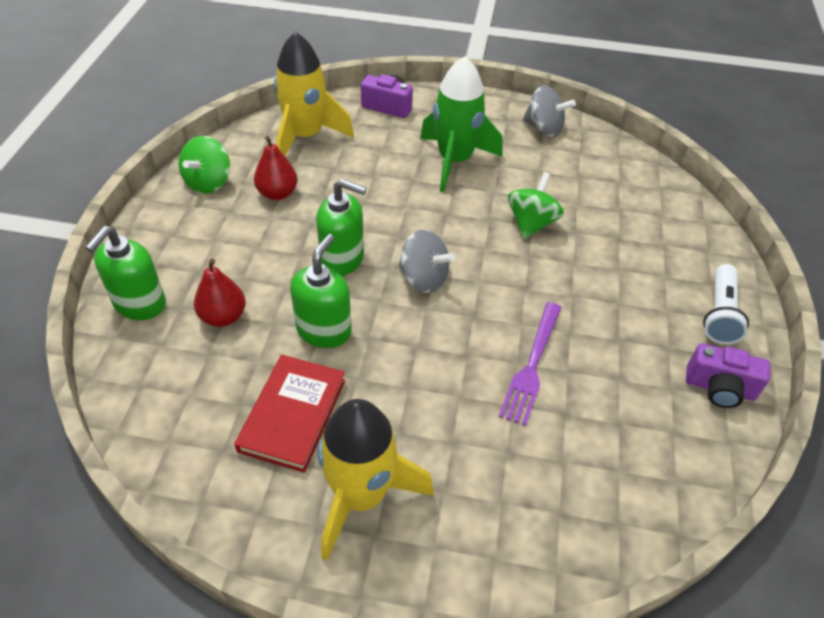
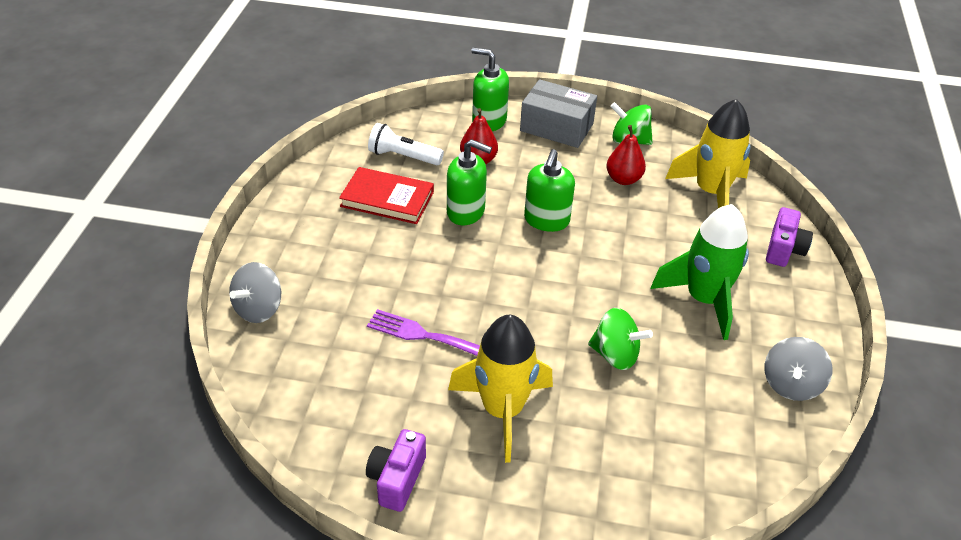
camera: 90 degrees right, 5 degrees down
(170, 240) = (556, 127): none -> grey box
(361, 495) = (318, 234): yellow rocket -> yellow rocket (502, 410)
(424, 278) = (528, 271): grey spinning top -> grey spinning top (259, 309)
(719, 314) = (495, 505): white flashlight -> white flashlight (403, 156)

